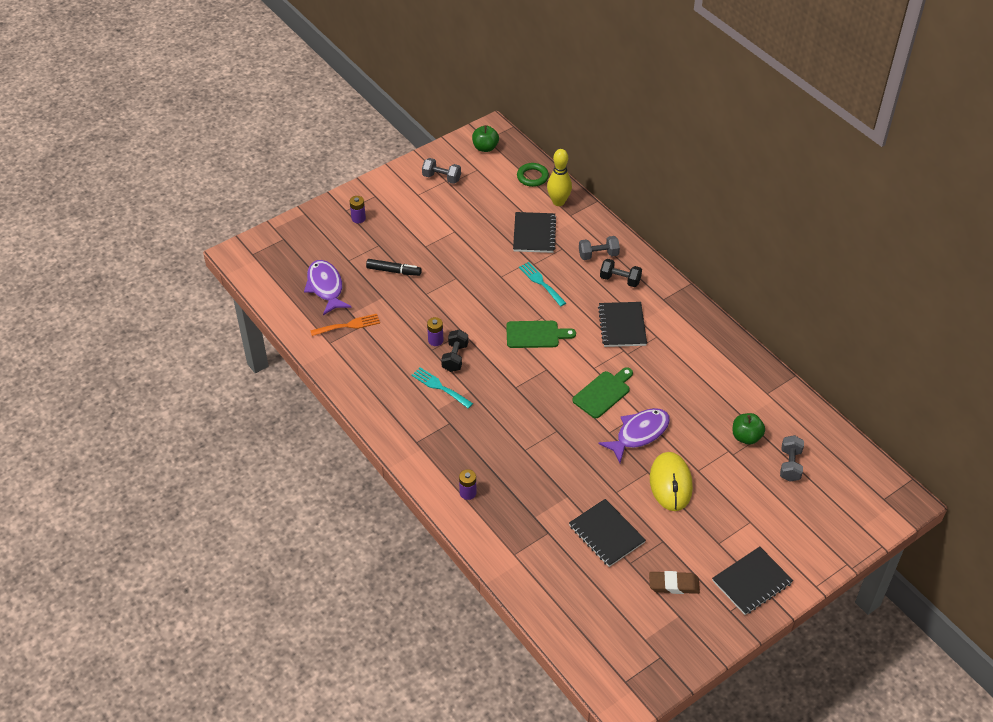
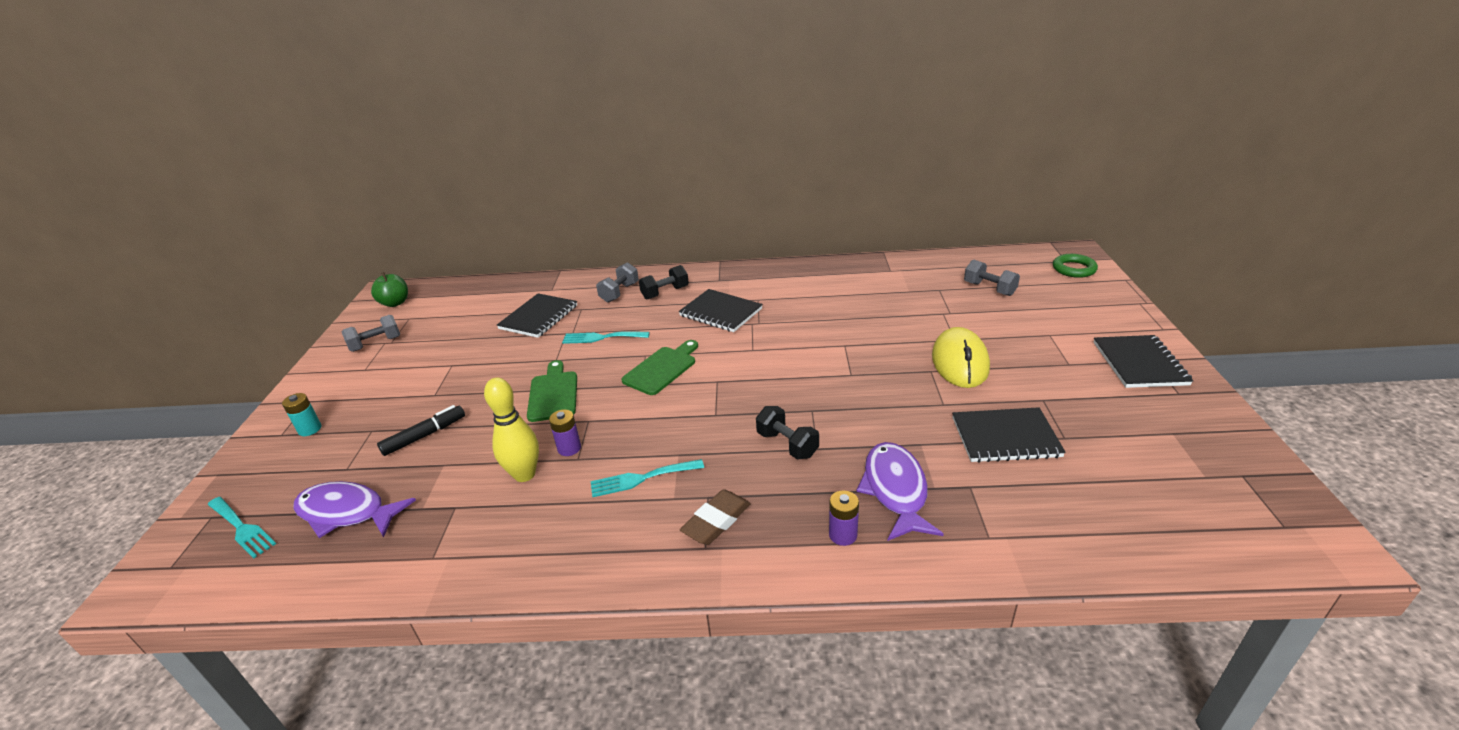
camera: 50 degrees left, 15 degrees down
(287, 257) = (242, 528): none -> turquoise fork
(348, 325) = (435, 520): orange fork -> none
(358, 218) = (310, 429): purple battery -> turquoise battery
(455, 357) = (614, 443): black dumbbell -> black dumbbell (787, 444)
(532, 177) = (475, 291): green ring -> green ring (1074, 269)
(534, 234) = (538, 317): black notebook -> black notebook turned 75 degrees clockwise
(558, 202) = (526, 289): yellow bowling pin -> yellow bowling pin (524, 474)
(603, 393) = (792, 357): green cutting board -> green cutting board (553, 394)
(639, 434) = (872, 356): purple fish -> purple fish (895, 490)
(670, 483) = (960, 362): yellow mouse -> yellow mouse turned 60 degrees clockwise
(673, 585) = (1118, 417): brown eraser -> brown eraser (716, 521)
(746, 437) = (934, 298): green apple -> none

